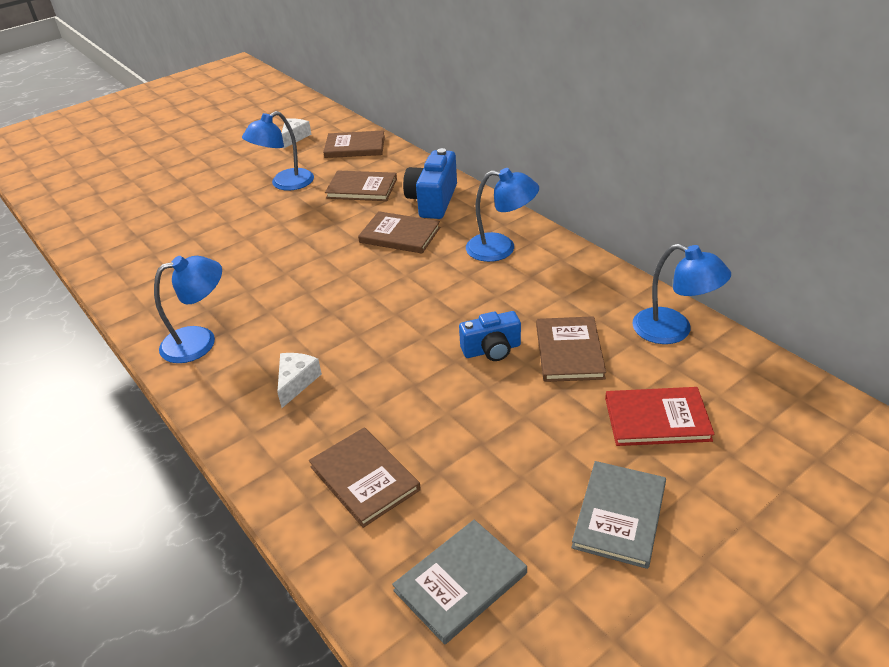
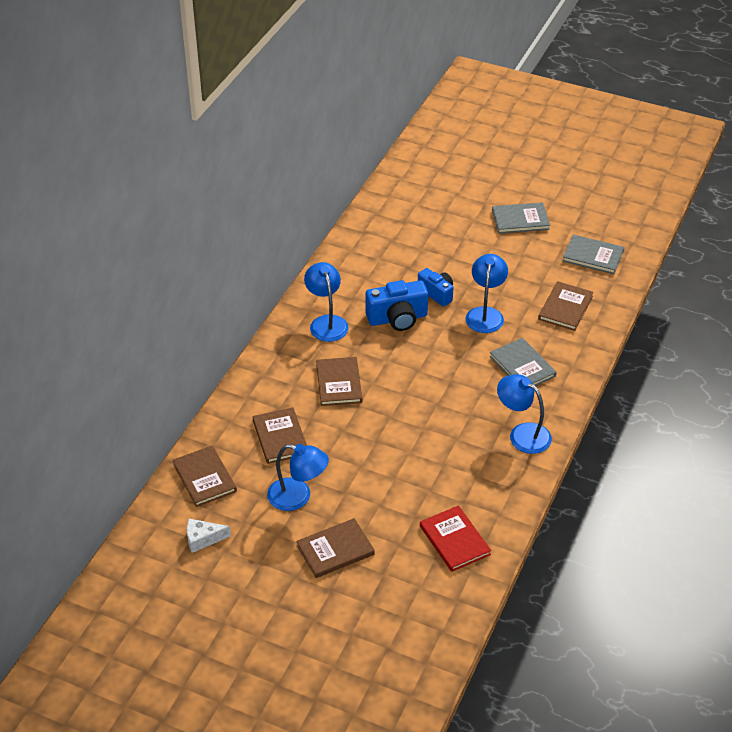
camera: 120 degrees left, 5 degrees up
(296, 382) = (522, 366): white cheese -> grey book
(433, 201) = (278, 383): blue camera -> blue camera (397, 318)
(569, 351) = (417, 262): brown book -> brown book (335, 550)
(657, 419) = (449, 220): red book -> red book (454, 540)
(673, 331) = (372, 227): blue lamp -> blue lamp (485, 314)

